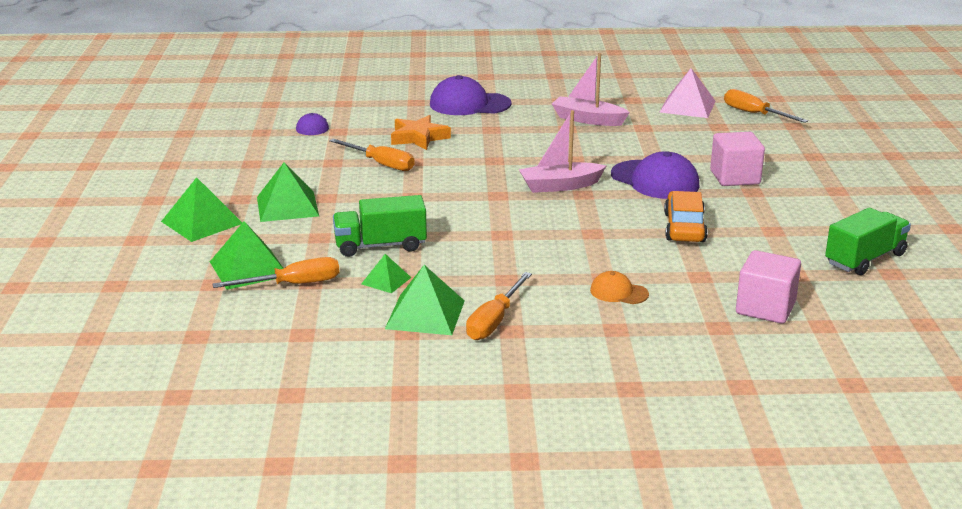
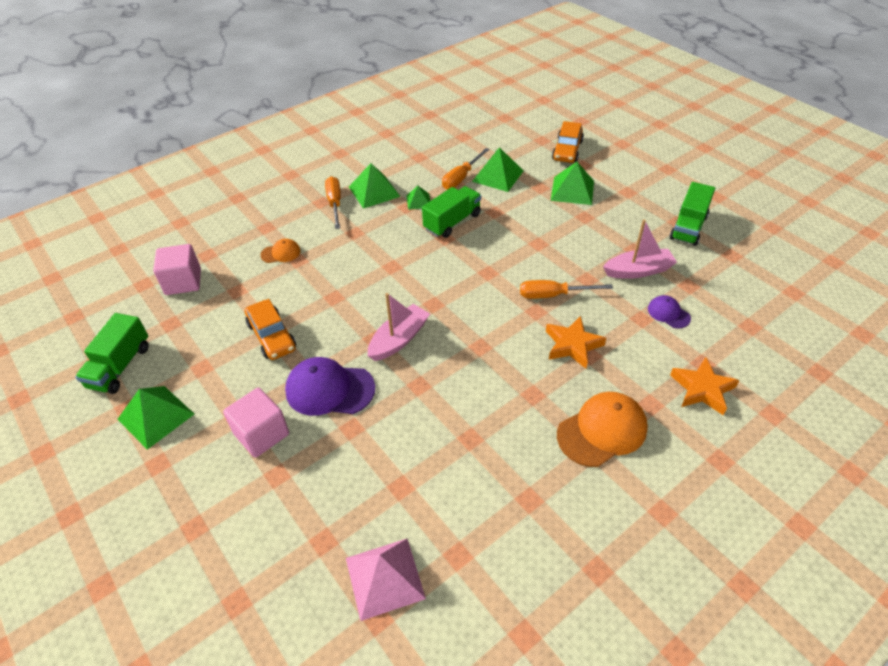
camera: 145 degrees right, 20 degrees up
(115, 261) = (567, 150): none -> orange car
(171, 158) = (688, 227): none -> green truck
(287, 206) = (548, 224): green pyramid -> green pyramid (155, 416)
(369, 96) = (702, 389): none -> orange star
(469, 104) = (602, 431): purple cap -> orange cap
(588, 119) = (466, 470): pink boat -> pink boat (638, 271)
(754, 114) = (295, 608): orange screwdriver -> none

